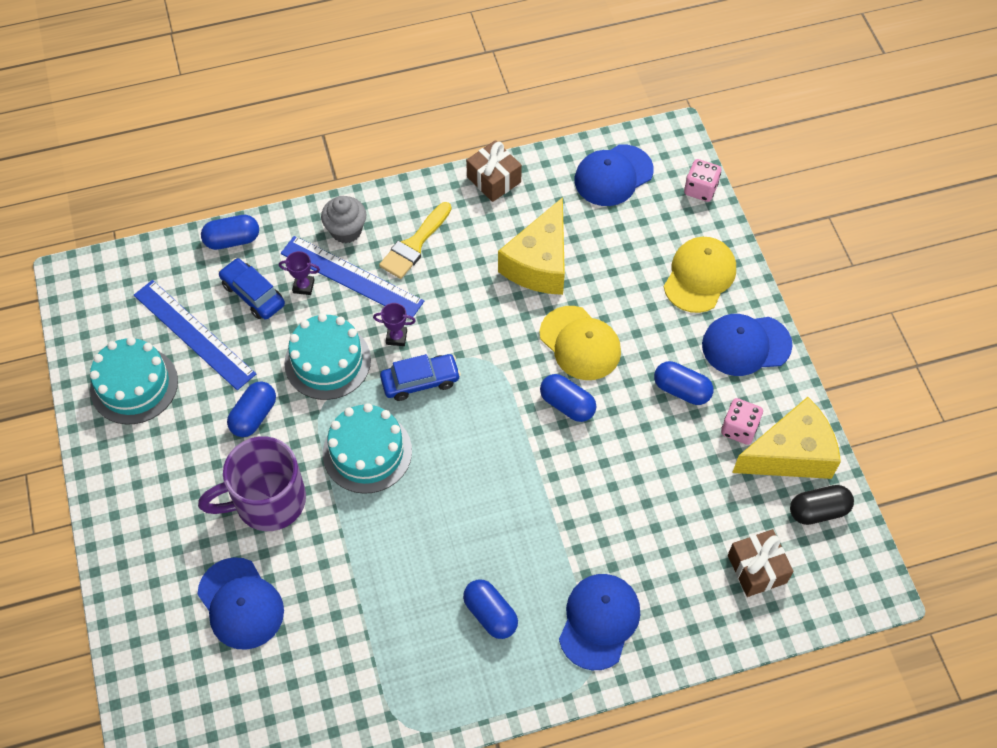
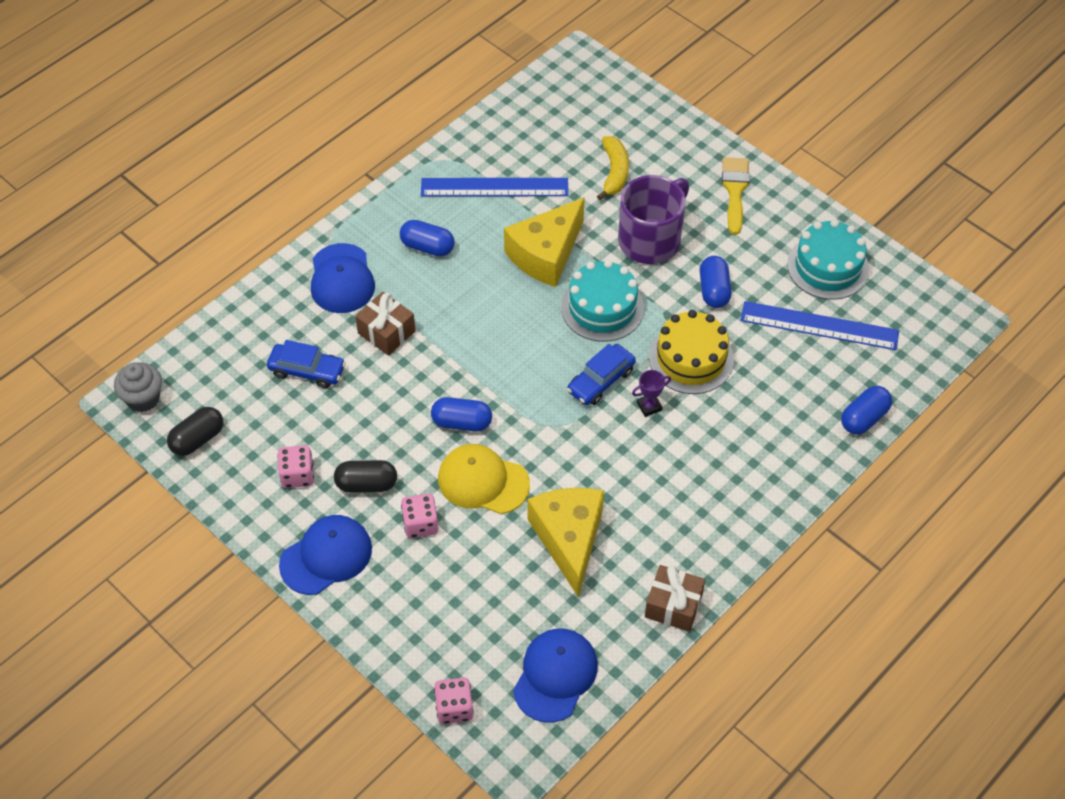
camera: 150 degrees right, 5 degrees down
(240, 603) = (614, 172): blue cap -> yellow banana
(253, 294) = (801, 381): blue car -> blue car (307, 371)
(303, 286) = (765, 409): purple trophy -> none
(327, 361) = (691, 358): turquoise cake -> yellow cake
(346, 230) = (771, 479): grey cupcake -> grey cupcake (143, 398)
(351, 277) = (730, 438): blue ruler -> blue ruler (494, 187)
(414, 244) = (698, 498): yellow brush -> yellow brush (735, 190)
(653, 333) = (420, 524): none -> pink dice
(681, 390) = (366, 484): blue capsule -> black capsule
(699, 276) = (405, 605): yellow cap -> none
(757, 569) = (232, 371): brown gift -> brown gift (386, 332)
(790, 454) = (241, 475): yellow cheese -> yellow cheese (546, 254)

